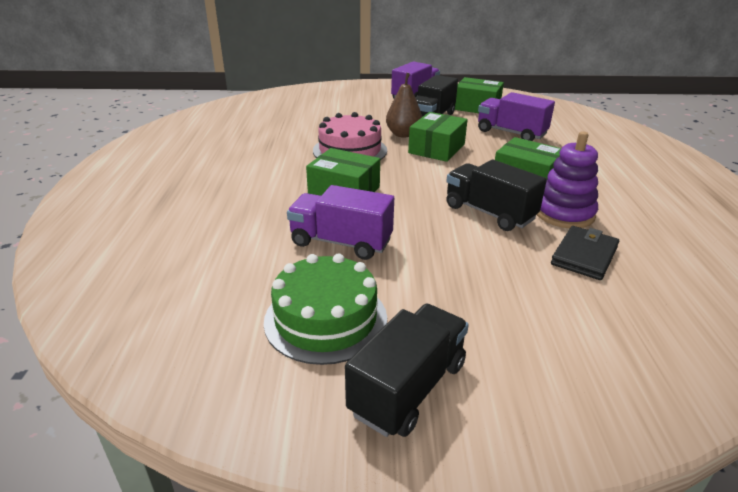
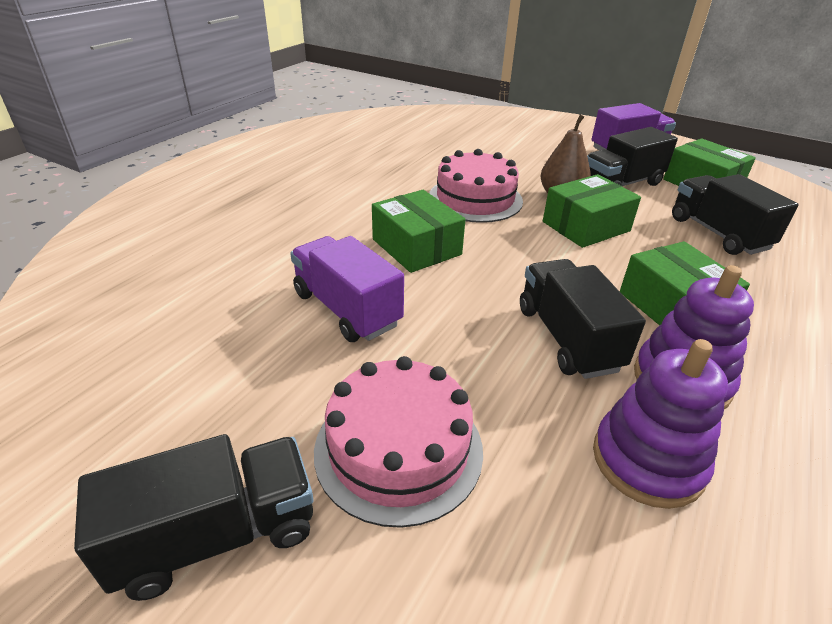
camera: 30 degrees right, 5 degrees up
(326, 319) = (232, 397): green cake -> none
(460, 302) = (398, 449): none -> pink cake
(511, 133) = (718, 233): purple truck -> black truck
(584, 255) = (647, 460): black wallet -> purple stacking toy

